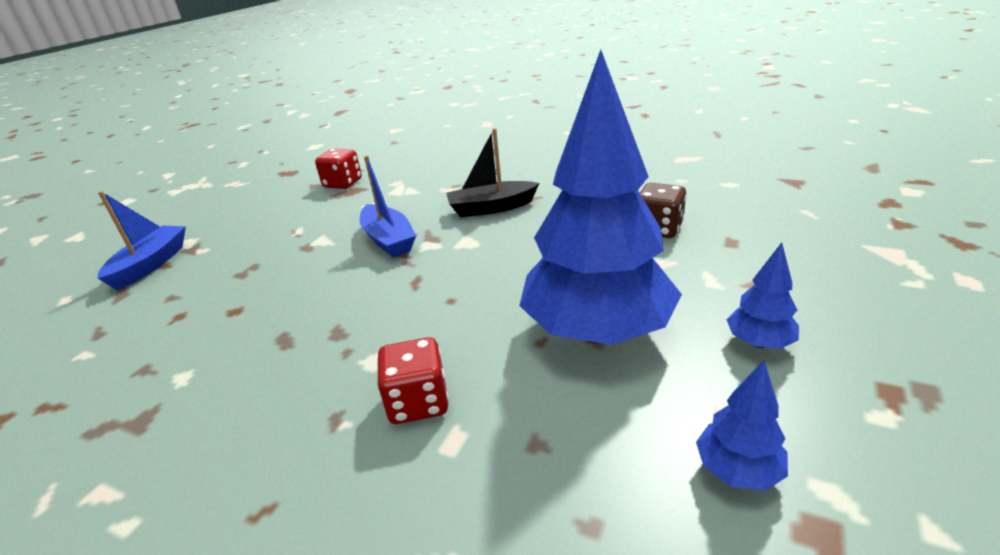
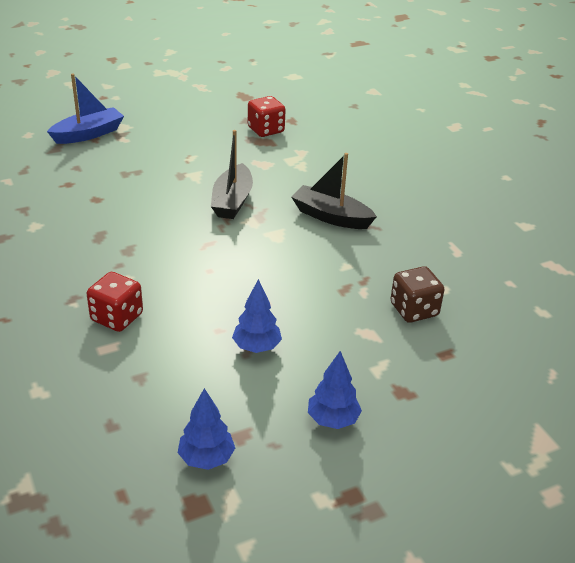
camera: 35 degrees right, 5 degrees up
(388, 240) = (232, 201): blue boat -> black boat
(597, 331) = (256, 347): blue tree -> blue tree, size x0.41

